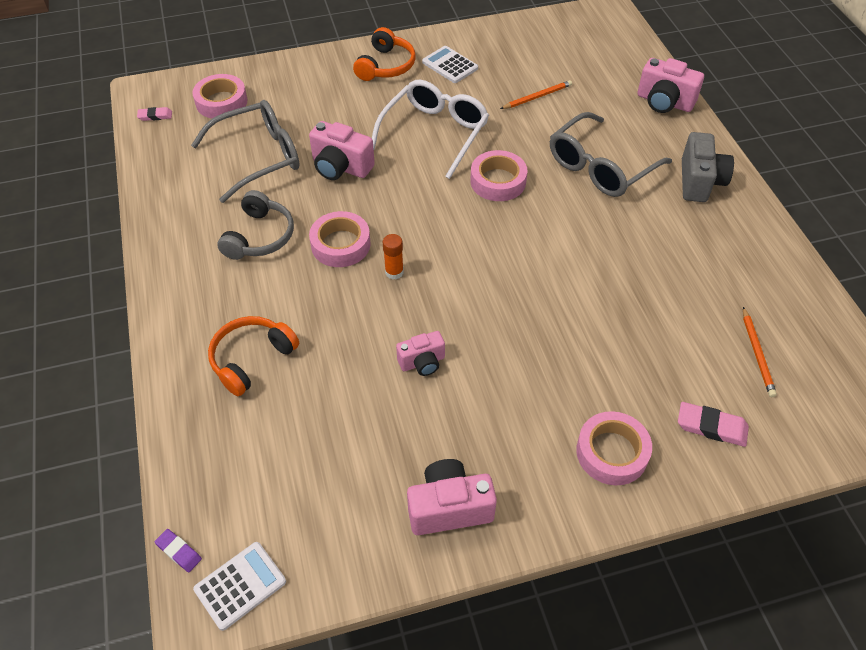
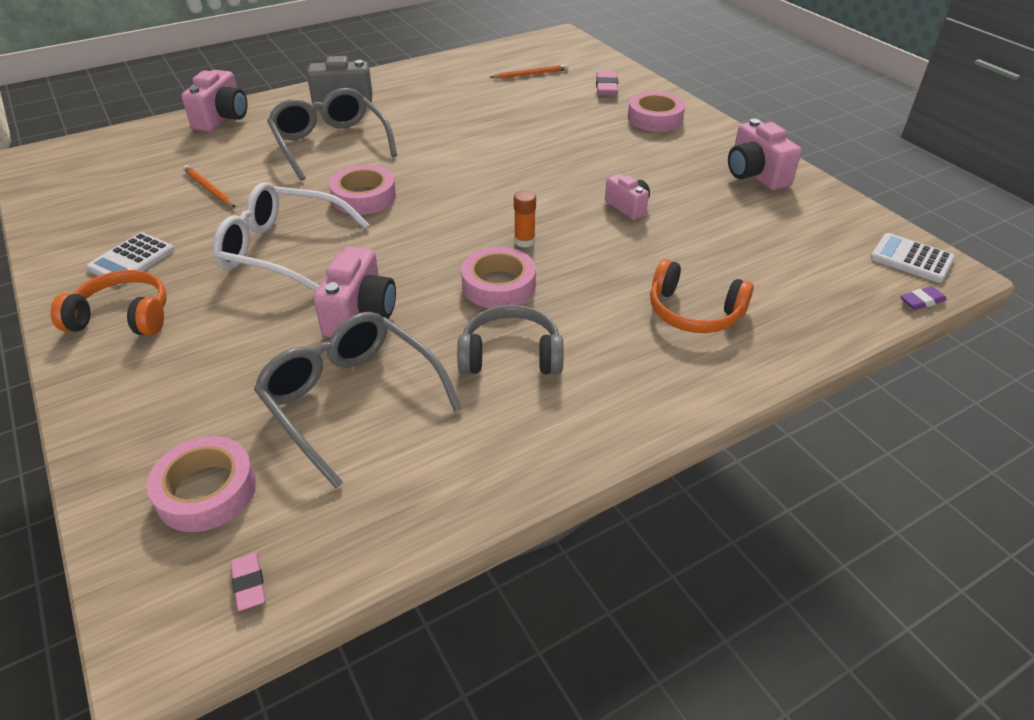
camera: 105 degrees left, 10 degrees down
(179, 551) = (922, 301): purple eraser -> purple eraser turned 45 degrees clockwise
(600, 167) = (330, 144): grey glasses -> grey glasses turned 150 degrees counterclockwise

